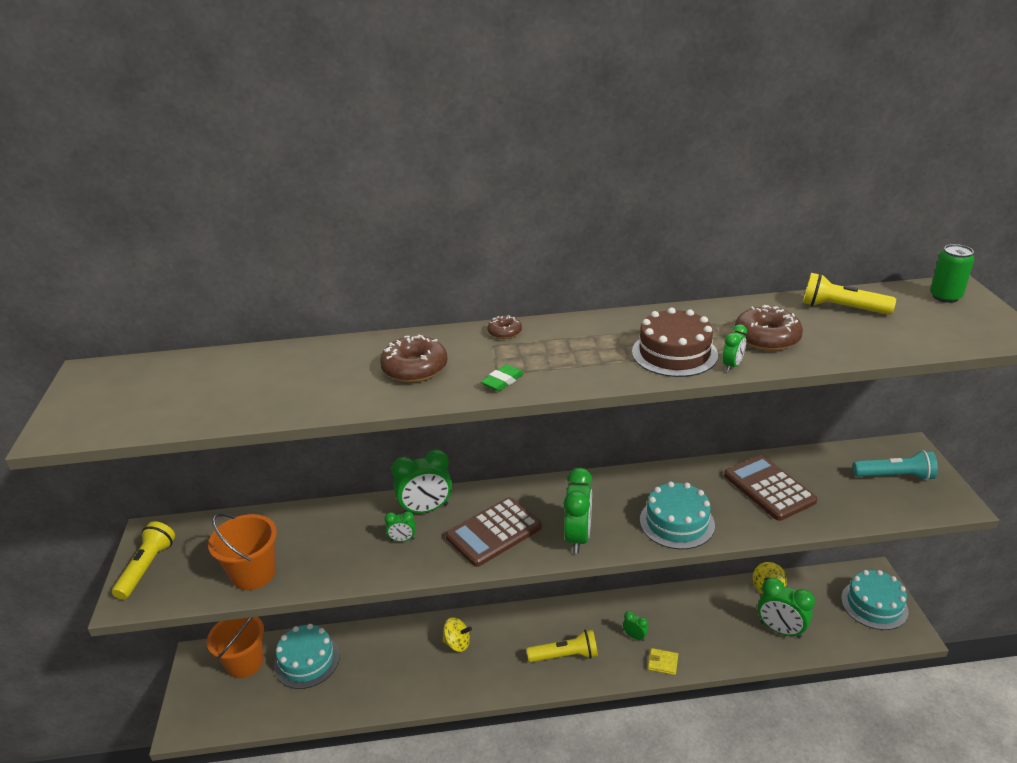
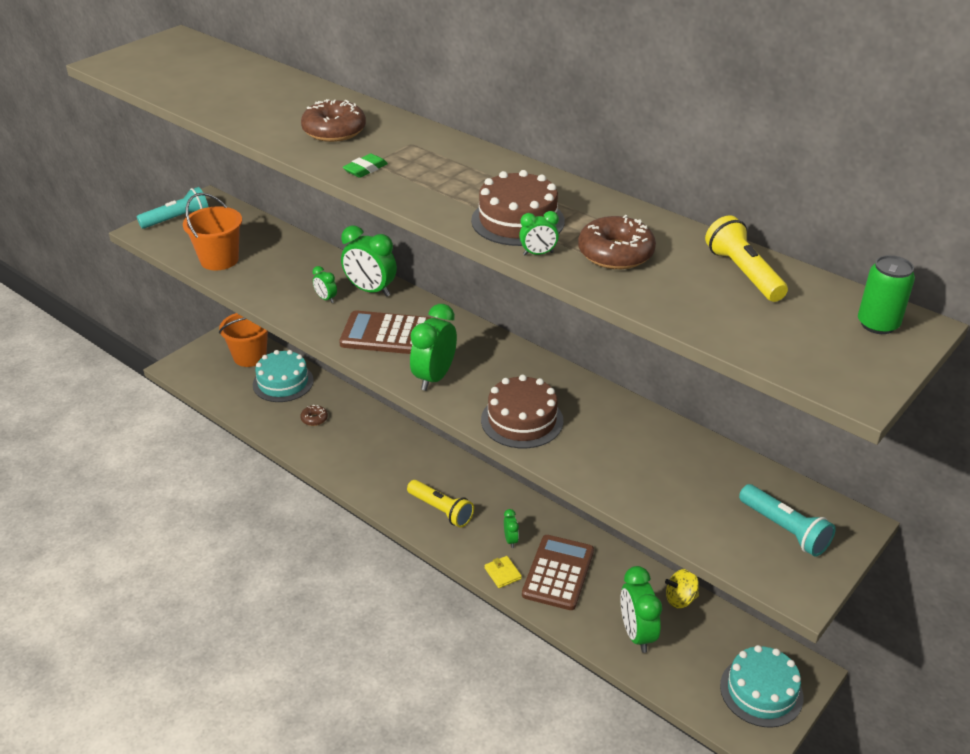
camera: 45 degrees right, 5 degrees up
(147, 567) = (177, 219): yellow flashlight -> turquoise flashlight
(457, 643) = (383, 444): yellow spinning top -> none
(502, 381) = (365, 169): green eraser -> green eraser turned 45 degrees counterclockwise
(504, 332) = (437, 140): brown donut -> brown donut (314, 419)
(578, 537) = (434, 377): green clock -> green clock turned 150 degrees clockwise
(677, 522) = (522, 420): turquoise cake -> brown cake
(769, 488) = (644, 453): brown calculator -> brown calculator (558, 573)

